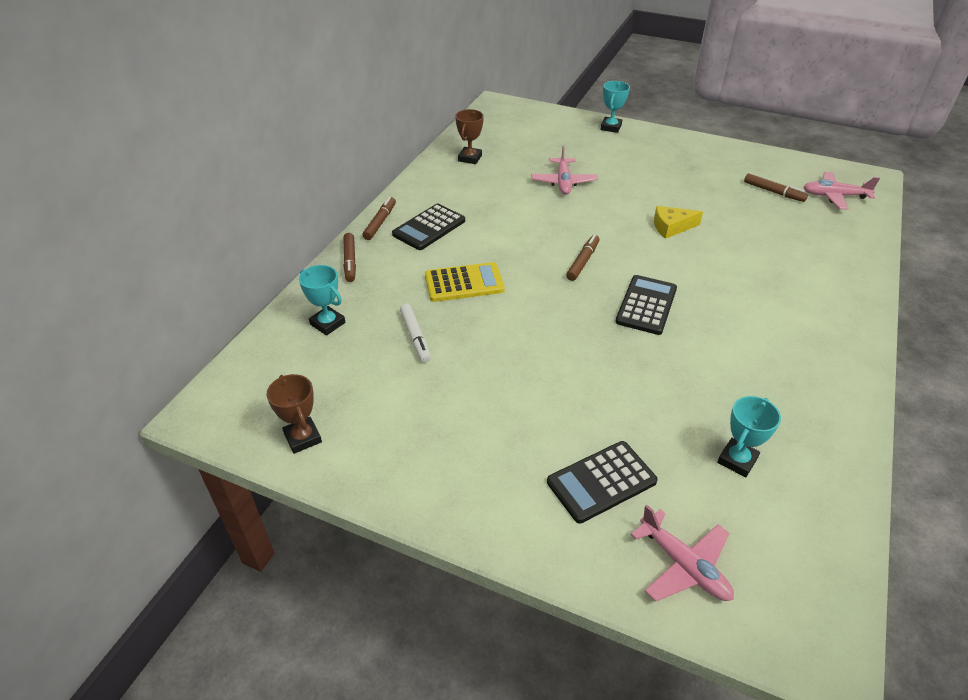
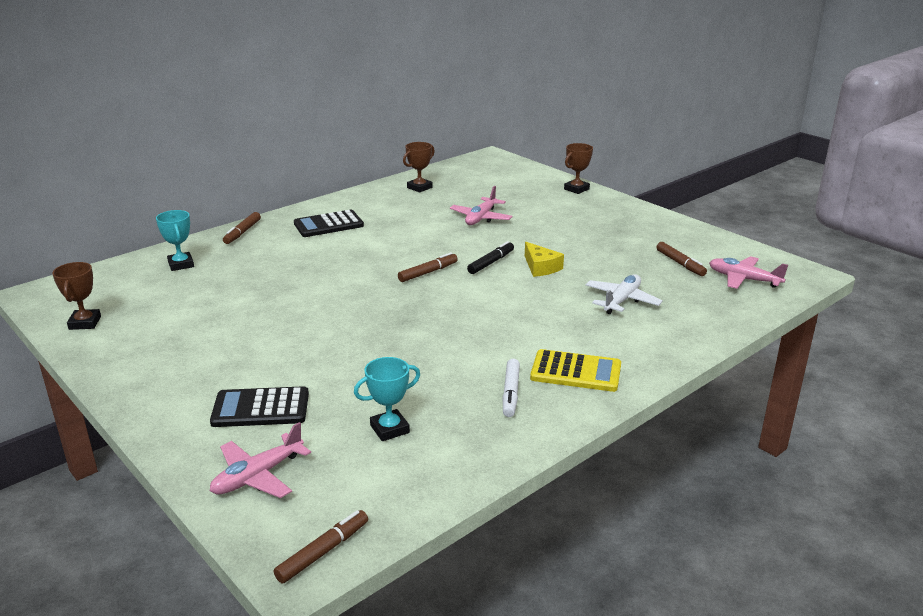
camera: 25 degrees right, 15 degrees down
(380, 222) = (294, 214): brown marker -> brown marker (323, 552)
(415, 337) = (233, 287): white marker -> white marker (511, 393)
(464, 283) = (312, 264): yellow calculator -> yellow calculator (576, 372)
(611, 127) = (576, 189): turquoise trophy -> brown trophy
(625, 234) = (491, 262): none -> black marker
(646, 305) = (446, 312): black calculator -> none
(671, 227) = (540, 267): yellow cheese -> yellow cheese turned 135 degrees counterclockwise
(684, 565) = (258, 476): pink plane -> pink plane turned 60 degrees clockwise
(771, 246) = (621, 300): none -> white plane

